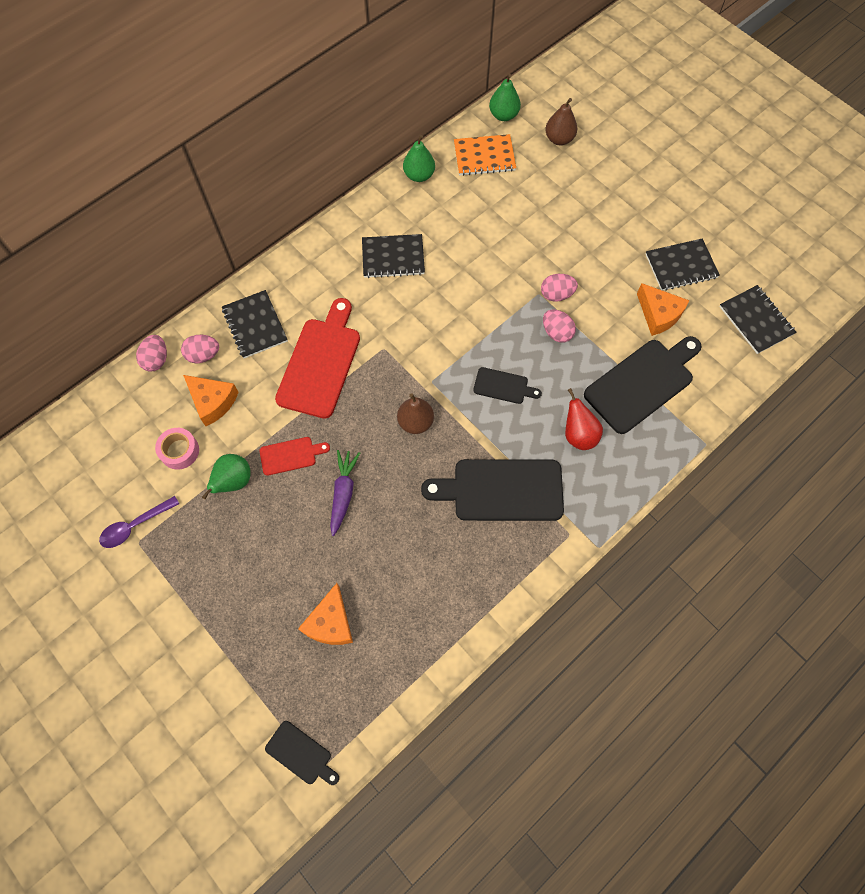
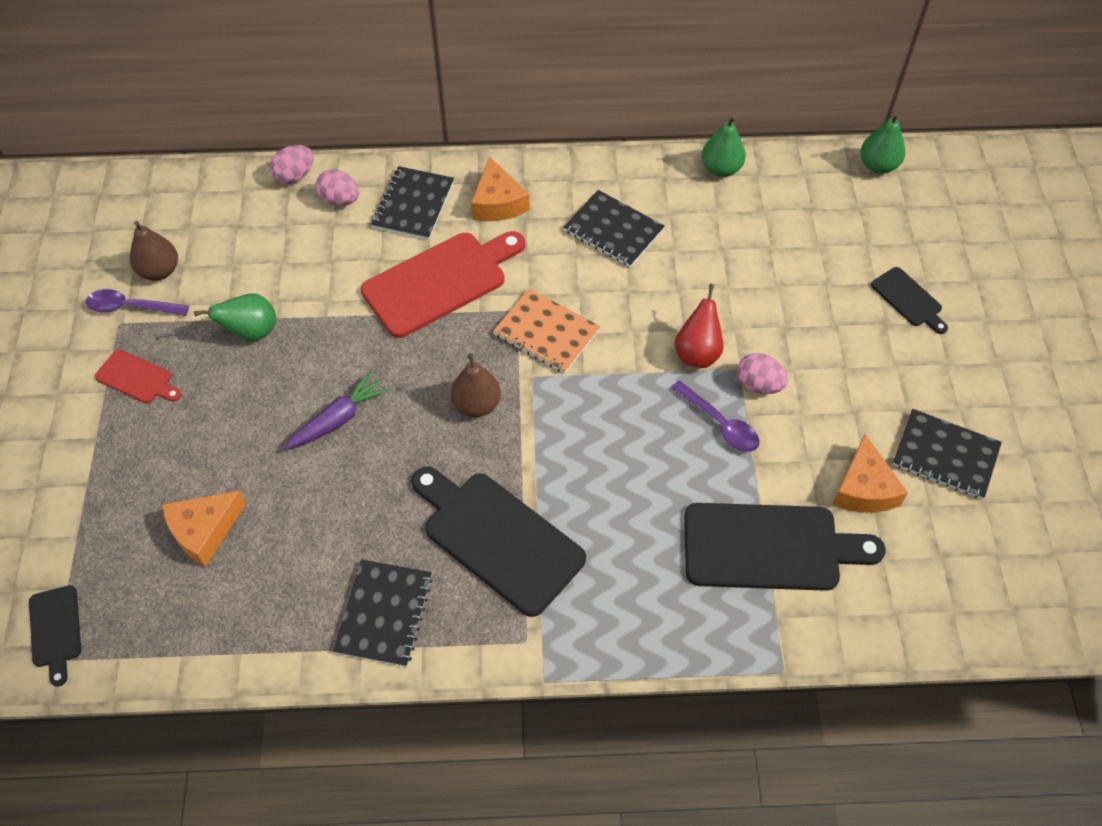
camera: 40 degrees right, 10 degrees down
(179, 451) = (233, 270): pink tape -> none
(212, 402) = (306, 247): orange cheese -> orange cheese (498, 203)
(290, 455) = (325, 347): red cutting board -> red cutting board (136, 378)
(484, 156) = (814, 193): orange notebook -> orange notebook (546, 332)
(503, 386) = (604, 436): black cutting board -> black cutting board (908, 299)
(556, 332) = (719, 423): pink egg -> purple spoon
(559, 139) = (922, 228): brown pear -> brown pear (159, 271)
(578, 434) = (639, 546): red pear -> red pear (697, 353)
(756, 320) = (987, 582): black notebook -> black notebook (384, 614)

